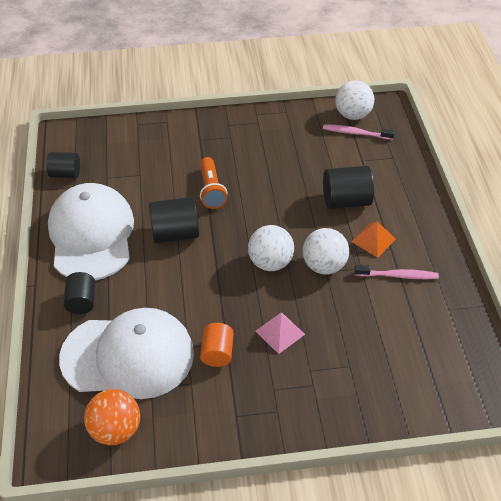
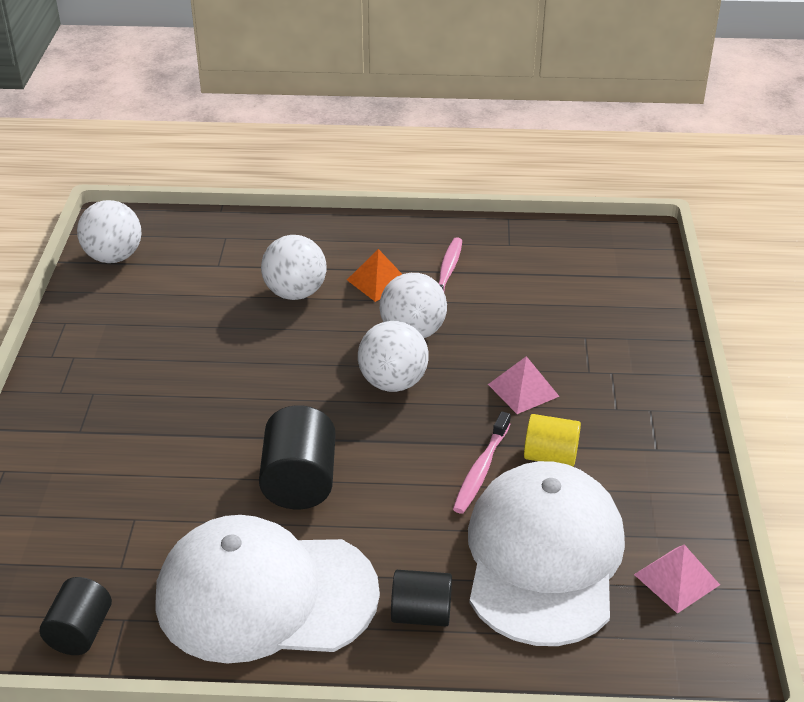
camera: 80 degrees left, 10 degrees down
(116, 429) = (677, 579): orange ball -> pink pyramid
(211, 190) = (215, 429): orange flashlight -> none
(217, 353) = (550, 456): orange cylinder -> yellow cylinder
(346, 201) = (295, 293): black cylinder -> white ball
(355, 133) = (156, 261): pink toothbrush -> pink toothbrush (481, 470)

